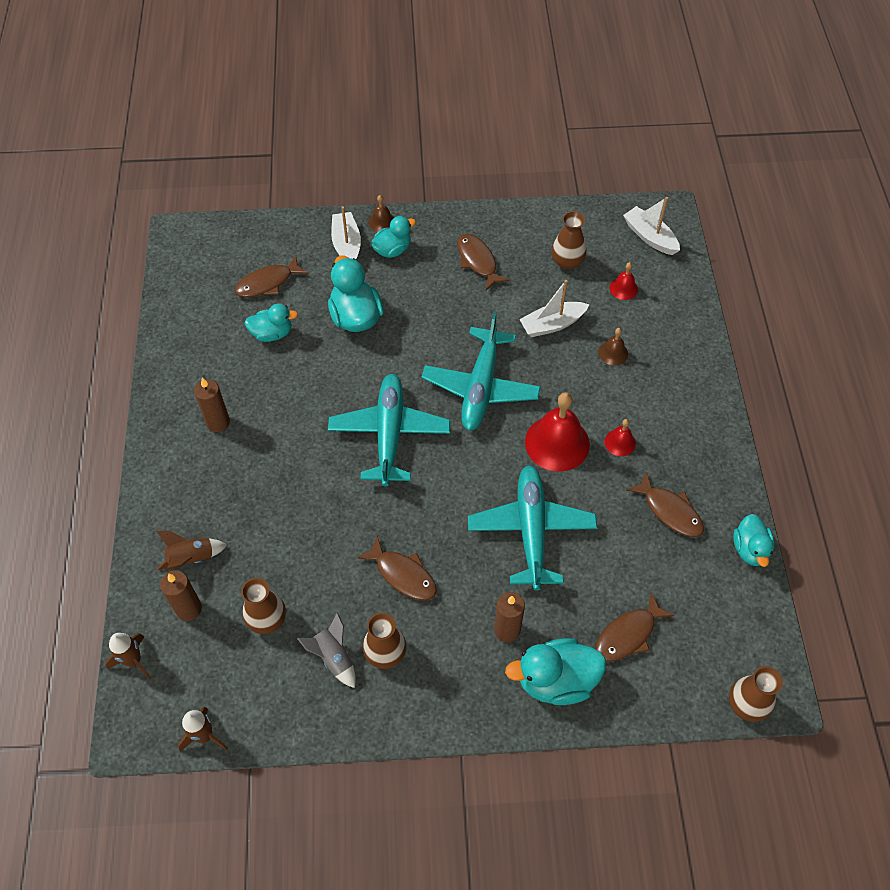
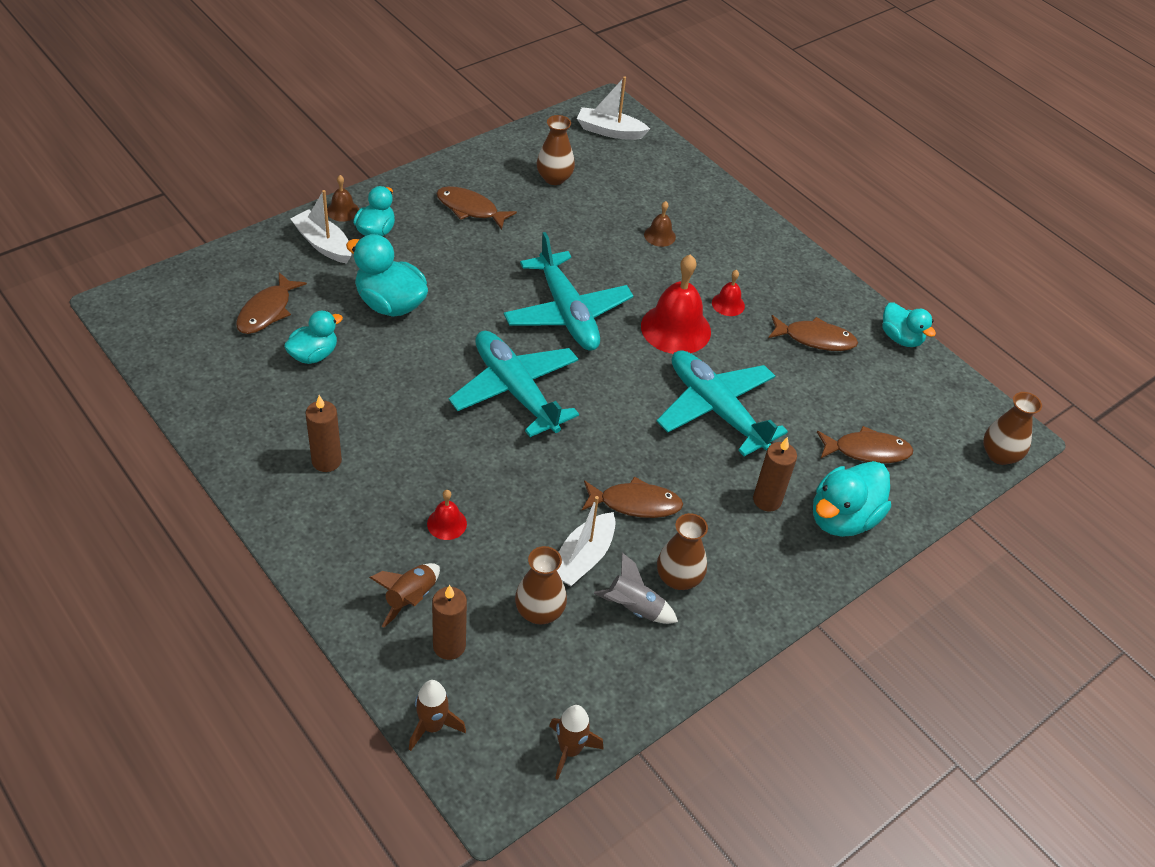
camera: 40 degrees left, 10 degrees down
(552, 324) = (586, 234): white boat -> white boat (583, 558)
(623, 288) = (623, 181): red bell -> red bell (447, 523)
(628, 634) = (867, 451): brown fish -> brown fish turned 105 degrees counterclockwise

